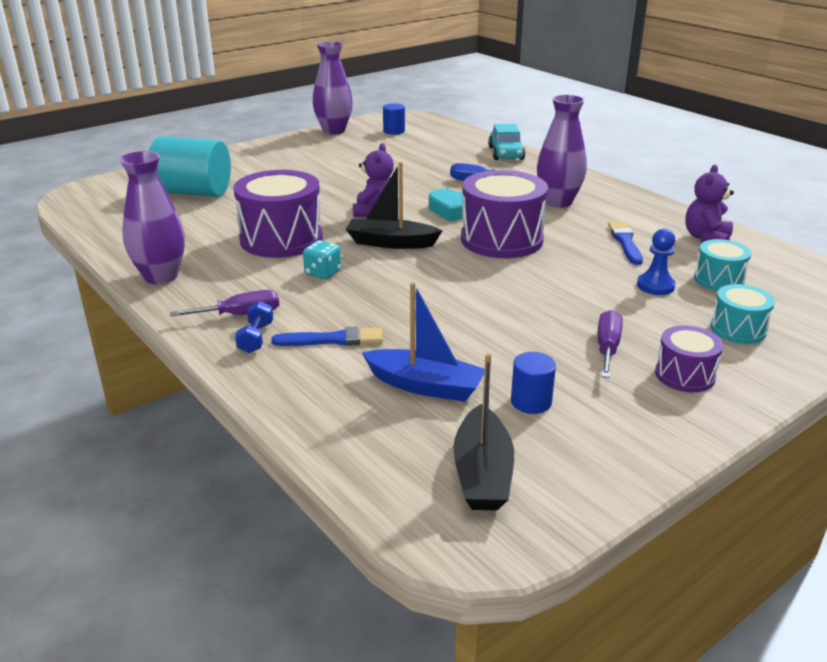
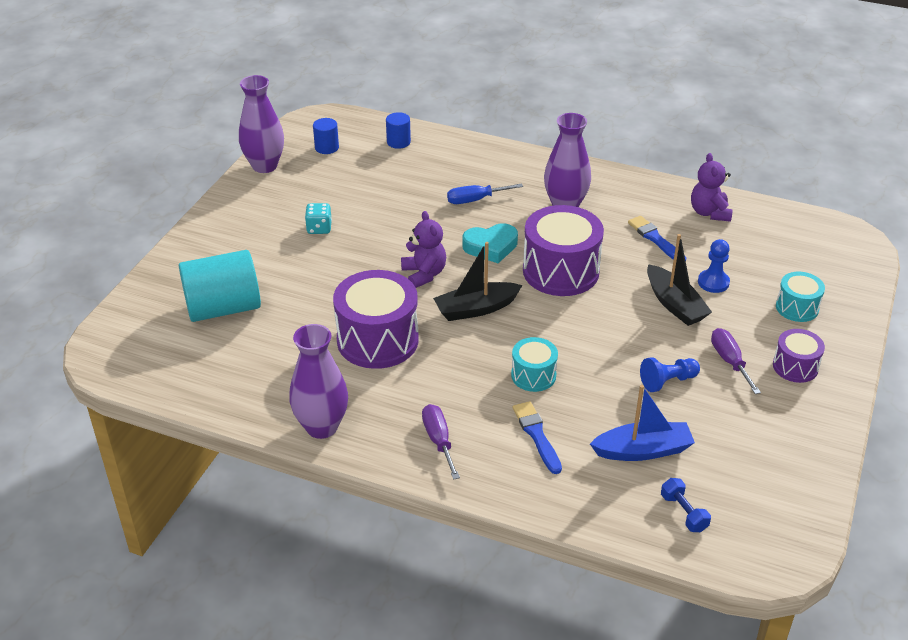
camera: 30 degrees left, 10 degrees up
(240, 315) = (439, 440): purple screwdriver -> purple screwdriver turned 60 degrees counterclockwise
(255, 338) = (476, 459): blue dumbbell -> blue dumbbell (683, 513)
(322, 273) = (455, 367): turquoise dice -> turquoise dice (319, 228)
(333, 339) = (536, 435): blue brush -> blue brush turned 75 degrees counterclockwise
(482, 473) = (742, 506): black boat -> black boat (674, 304)
(506, 153) = (464, 150): turquoise car -> none
(517, 342) = (667, 381): none -> blue pawn
(531, 402) = (722, 433): blue cylinder -> blue cylinder (398, 142)
(718, 280) = (750, 259): turquoise drum -> turquoise drum (533, 375)

